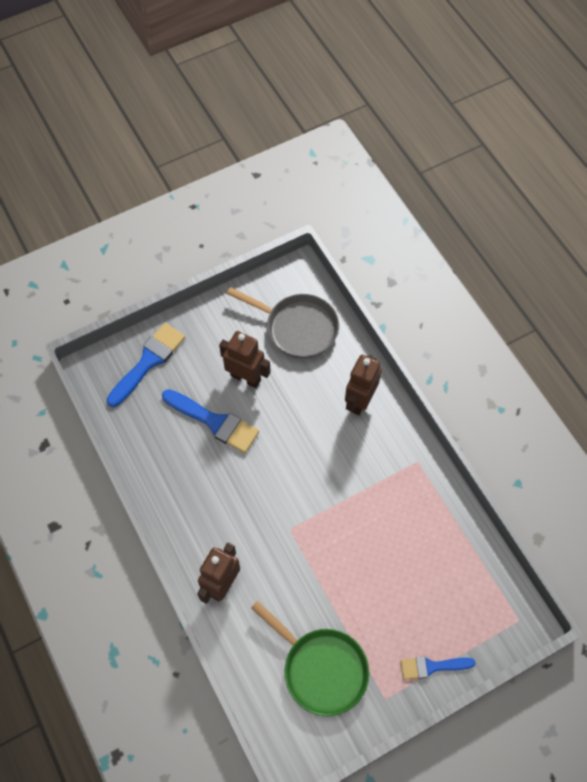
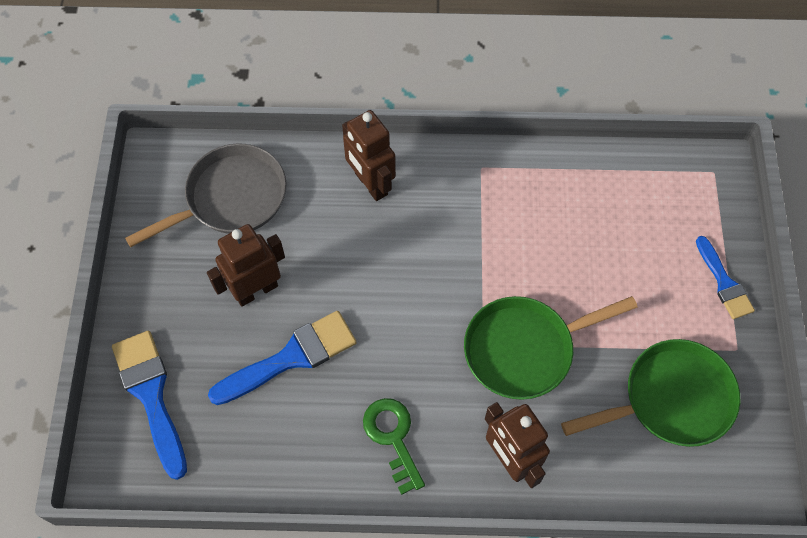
camera: 60 degrees left, 0 degrees up
(197, 508) = (393, 437): none -> green key
(301, 556) = (525, 349): none -> green pan
(432, 667) = (724, 282): blue brush -> blue brush turned 45 degrees counterclockwise

